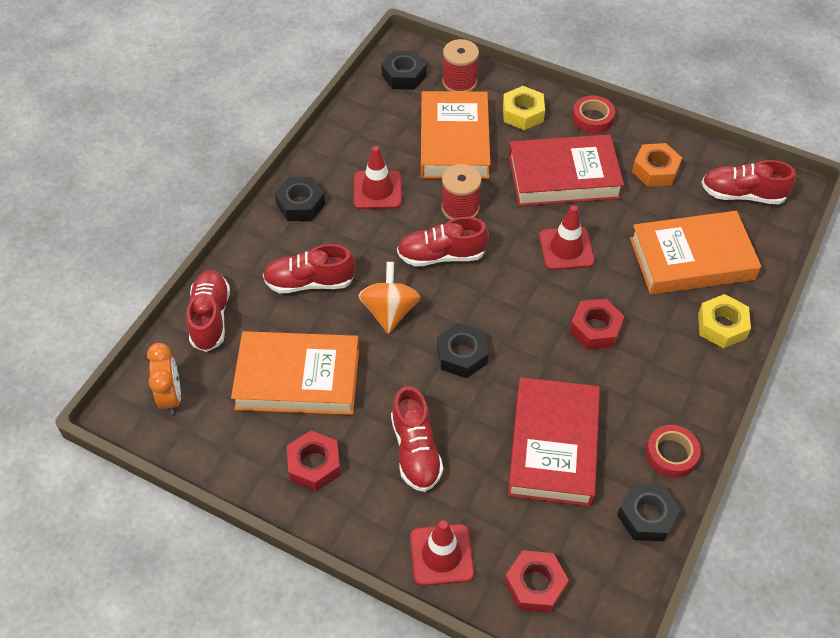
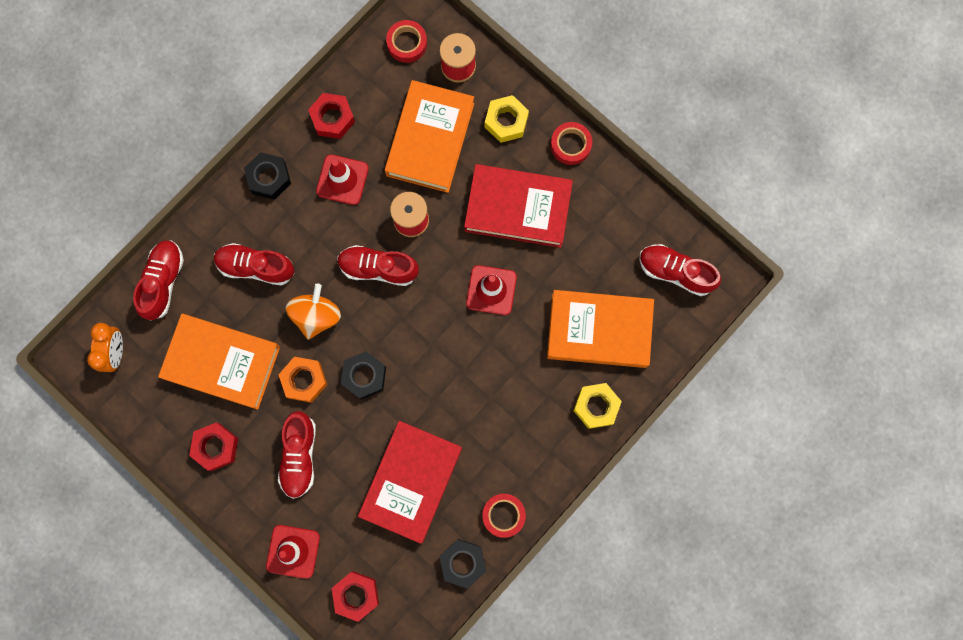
camera: 15 degrees right, 25 degrees up
(404, 75) = (407, 43): black nut -> red tape
(595, 329) = (486, 380): red nut -> red nut (332, 118)
(655, 170) = (606, 222): orange nut -> orange nut (304, 380)

